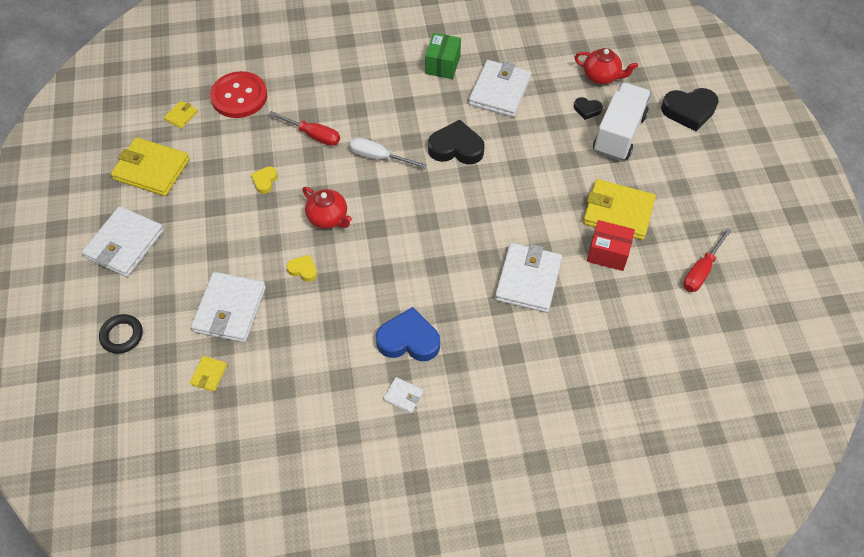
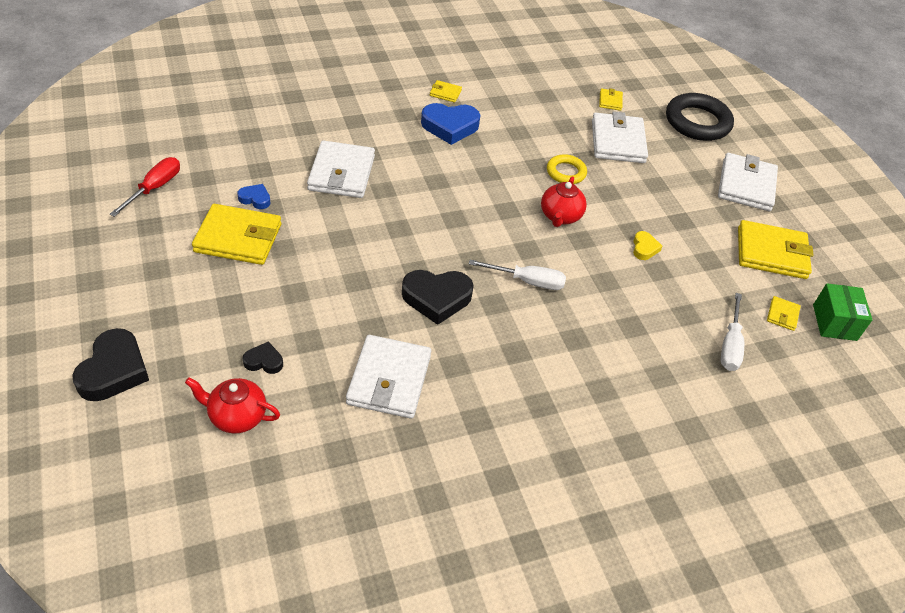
camera: 165 degrees right, 10 degrees down
(122, 335) = (697, 122): black ring -> black ring, size x1.80
(239, 96) = (730, 345): red button -> white screwdriver
(303, 270) = (566, 172): yellow heart -> yellow ring
(313, 135) = (615, 302): red screwdriver -> none
(328, 218) = (560, 216): red teapot -> red teapot turned 105 degrees counterclockwise
(403, 396) = (445, 93): white wallet -> yellow wallet
(443, 65) = (477, 415): green box -> green box (834, 322)
(608, 253) = (255, 199): red box -> blue heart
(619, 133) = (223, 330): white truck -> none
(689, 111) = (114, 370): black heart -> black heart turned 120 degrees clockwise

